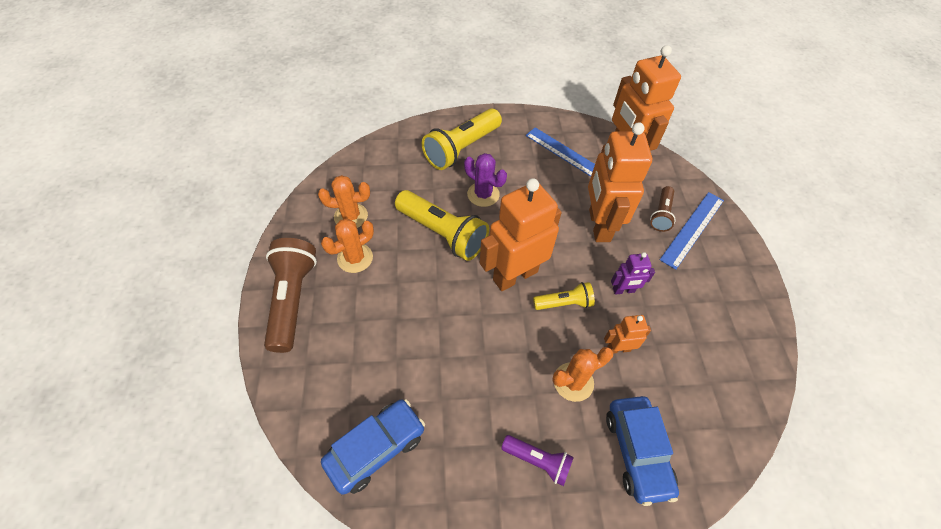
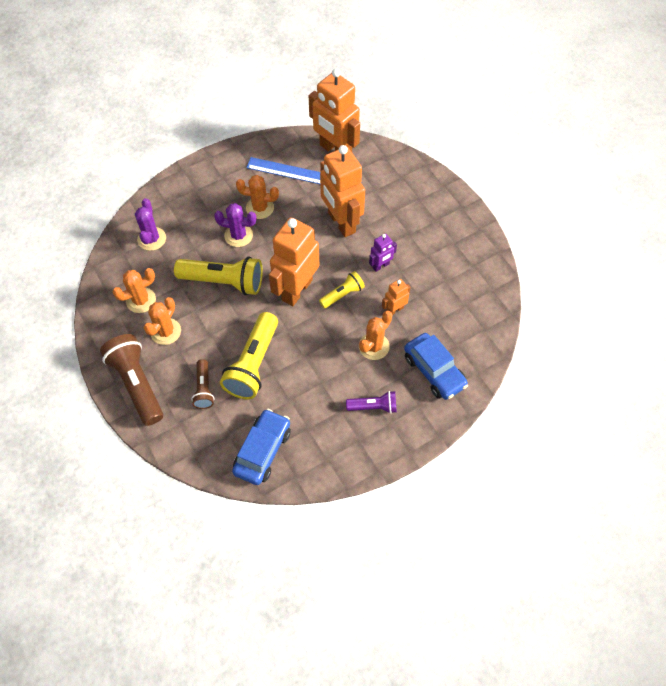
camera: 25 degrees left, 5 degrees up
(397, 163) = (152, 239): none -> purple cactus
(461, 149) = (199, 202): yellow flashlight -> yellow flashlight (253, 364)
(519, 177) = (260, 208): none -> orange cactus
(661, 214) = (384, 193): brown flashlight -> brown flashlight (204, 389)
(692, 229) = (411, 195): blue ruler -> none

